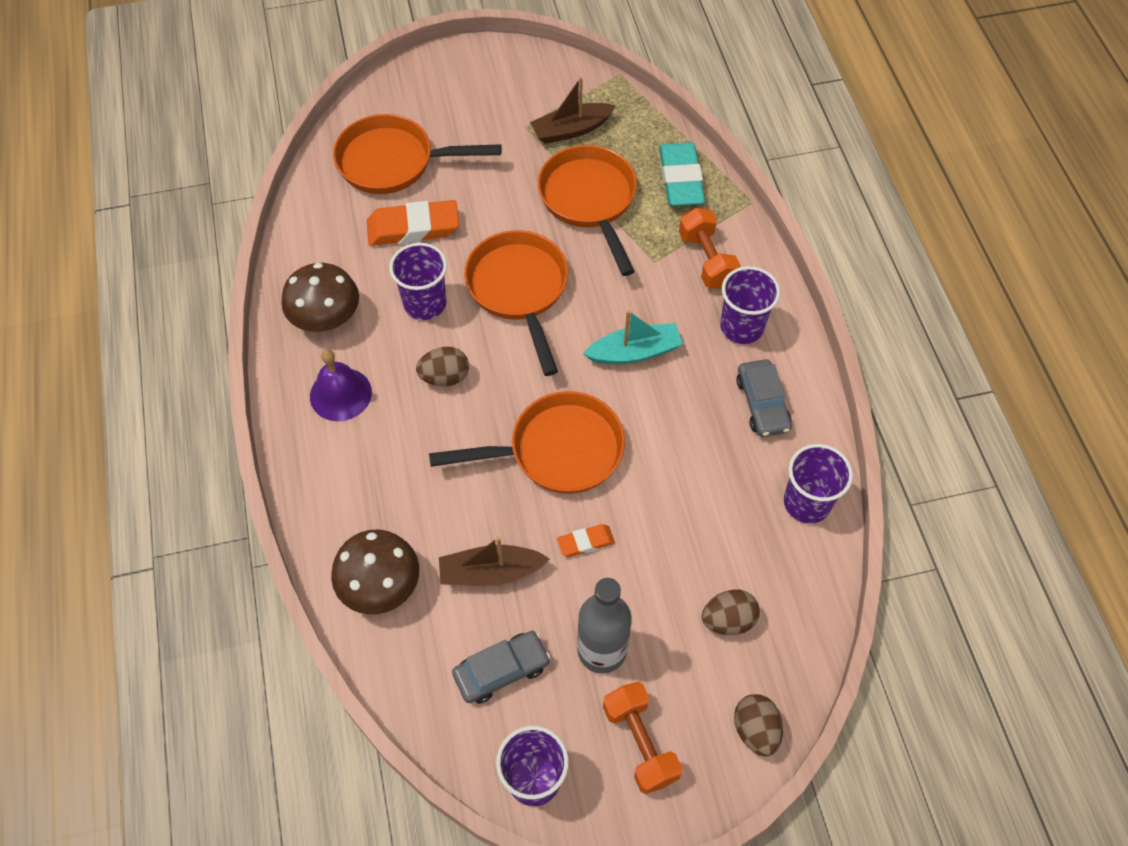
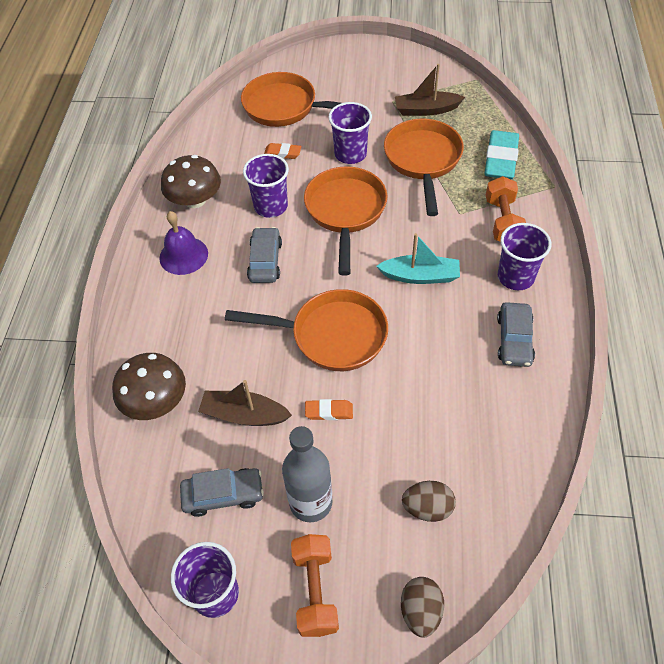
camera: 20 degrees right, 5 degrees down
(413, 228) = (282, 153): orange eraser -> orange eraser, size x0.52
(445, 377) = (265, 261): brown egg -> grey car
(807, 502) = (528, 429): purple cup -> purple cup (350, 154)

